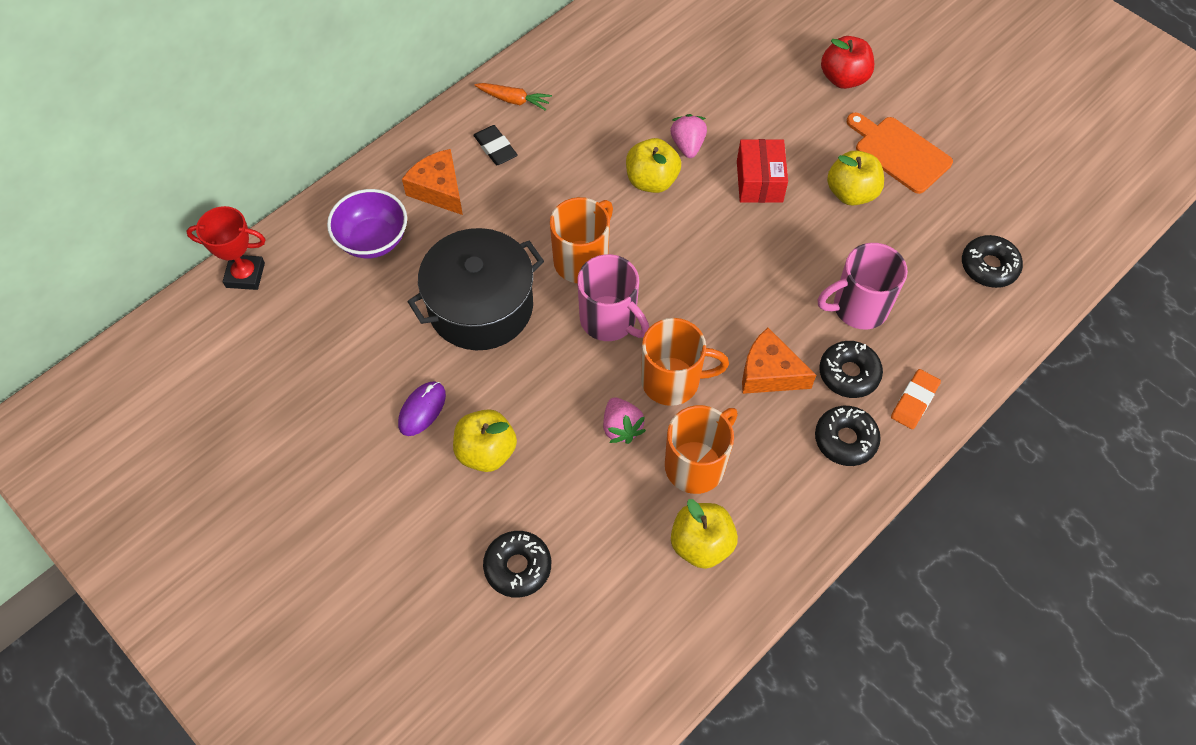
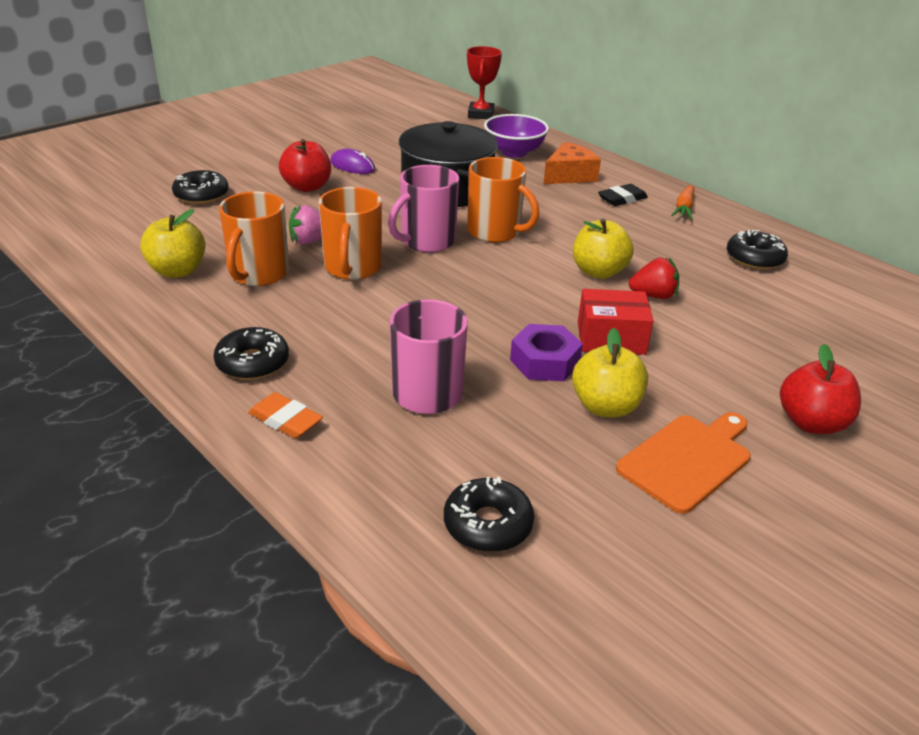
camera: 90 degrees right, 25 degrees down
(486, 452) = (307, 187): yellow apple -> red apple
(687, 145) = (653, 295): pink strawberry -> red strawberry
(696, 465) = (258, 274): orange mug -> orange mug turned 60 degrees clockwise
(769, 373) = (349, 322): orange cheese -> none
(801, 228) = (545, 361): none -> purple nut
(849, 374) = (336, 374): black donut -> black donut (754, 258)

